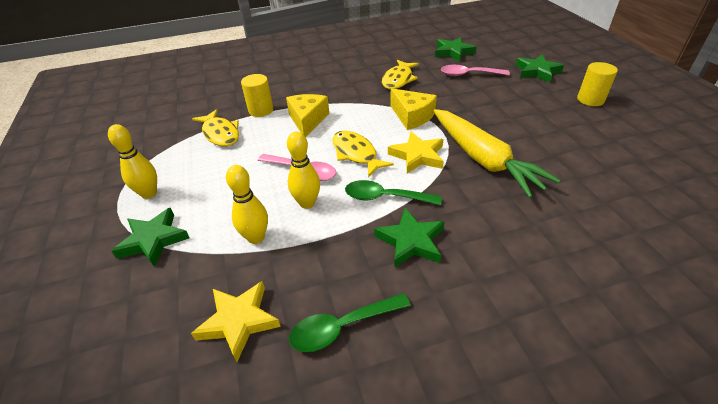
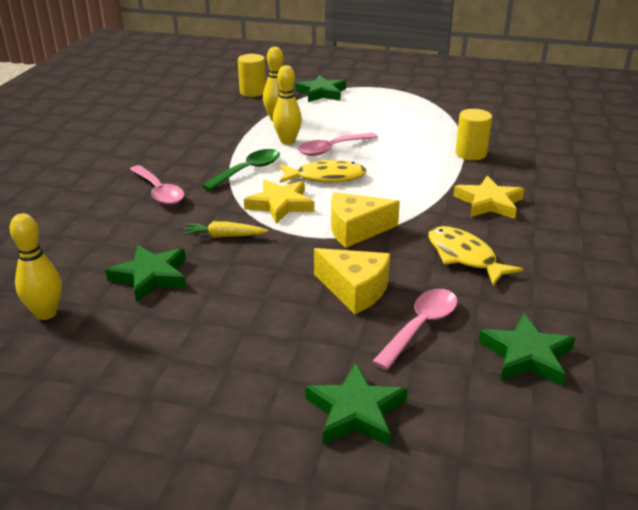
camera: 120 degrees right, 10 degrees down
(149, 194) = (378, 96): yellow bowling pin -> yellow bowling pin (46, 313)
(220, 134) = (441, 129): yellow fish -> none
(239, 321) = (217, 104): yellow star -> yellow star (489, 203)
(308, 120) = (420, 171): yellow cheese -> yellow cheese (355, 290)
(342, 327) = (167, 126): green spoon -> none
(411, 241) = (189, 164): green star -> green star (151, 276)
(474, 229) = (159, 192): none -> pink spoon
(483, 159) = (224, 236): yellow carrot -> yellow carrot, size x0.42
(590, 100) = (210, 404): yellow cylinder -> yellow cylinder (252, 92)

